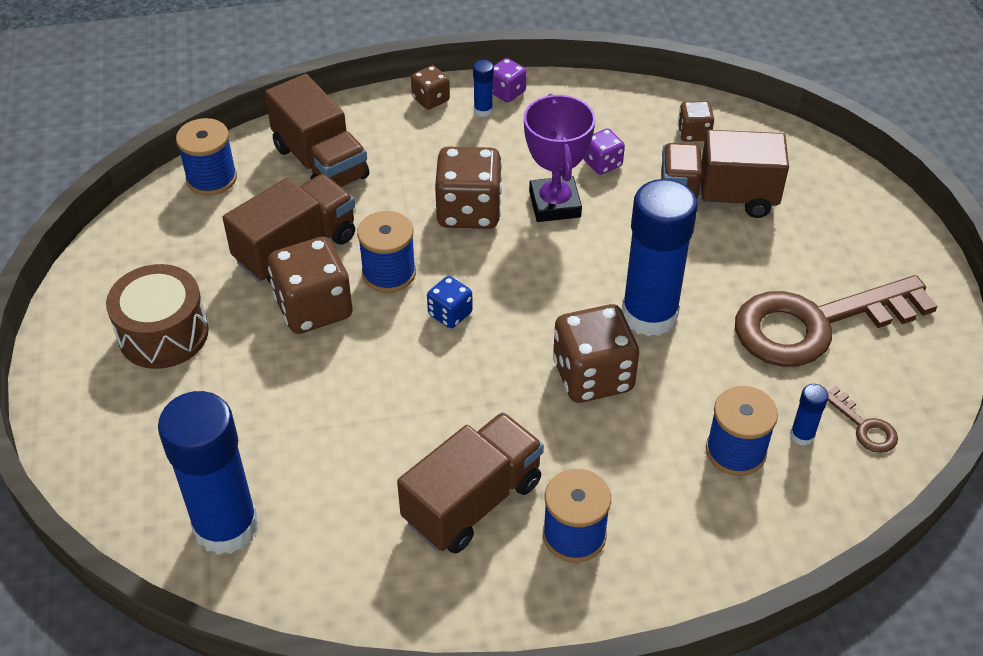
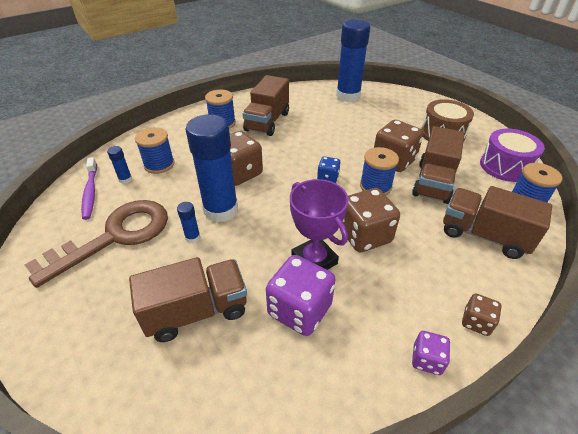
camera: 155 degrees right, 5 degrees down
(155, 236) = (505, 166): none -> purple drum
(483, 110) = (427, 328): blue glue stick -> blue glue stick (192, 237)
(602, 163) = (299, 310): purple dice -> purple dice, size x1.90
(693, 133) = (235, 380): brown dice -> none
(864, 426) = (90, 192): brown key -> purple toothbrush

